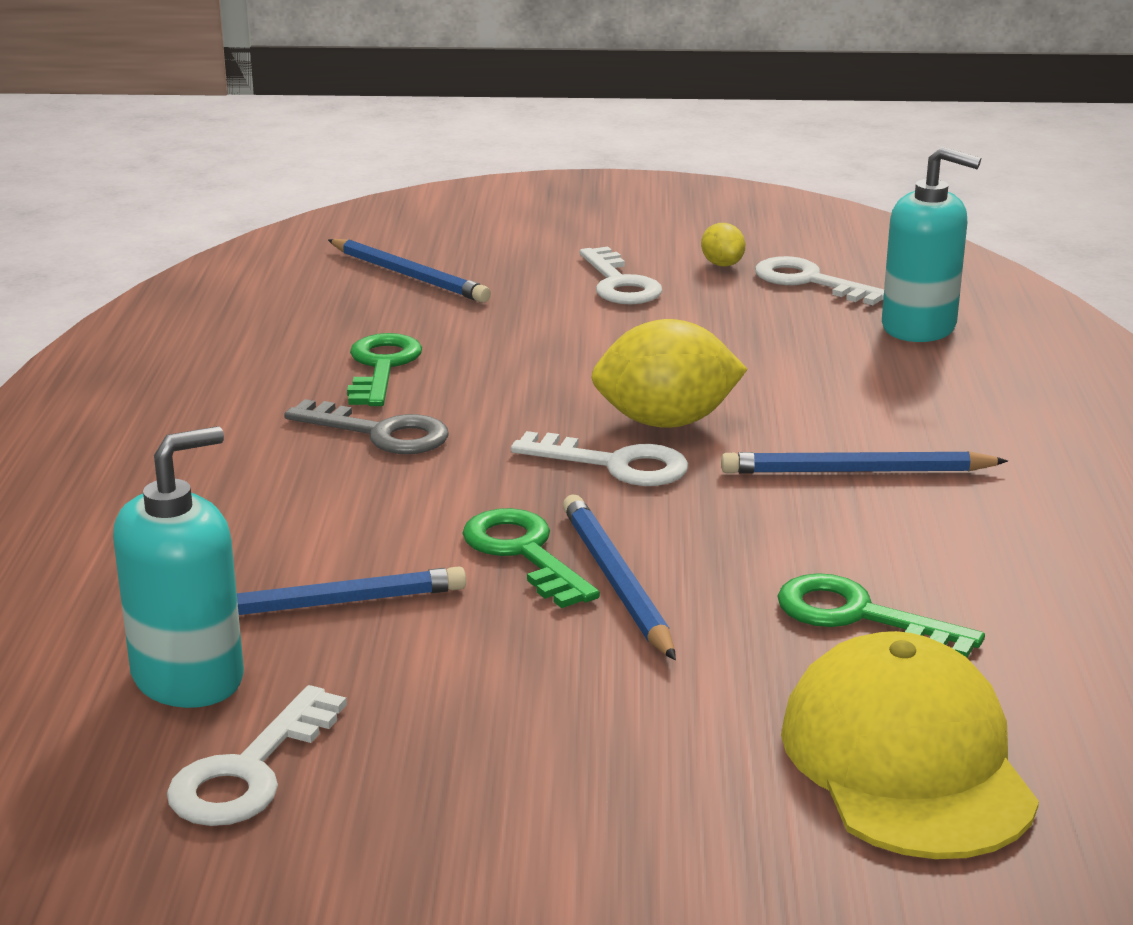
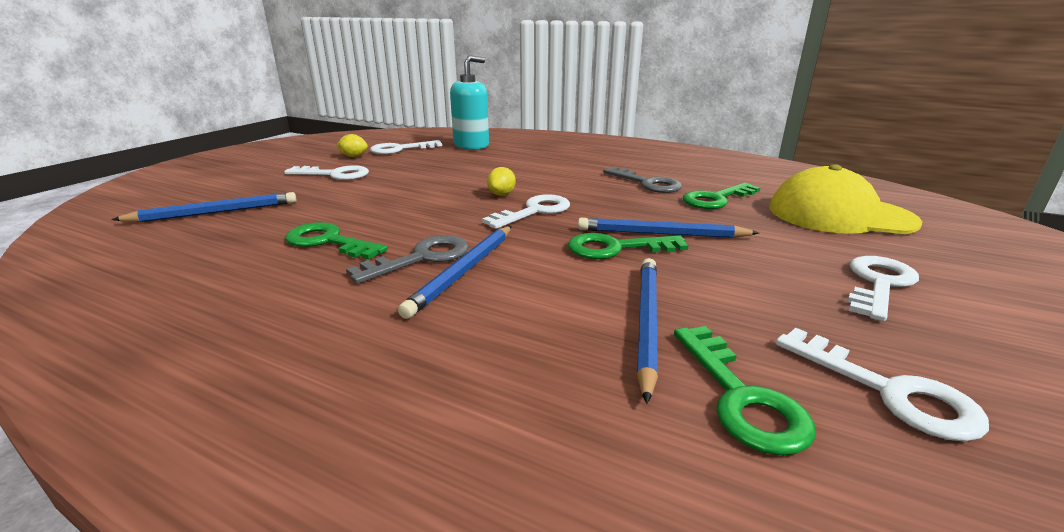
camera: 65 degrees left, 0 degrees up
(188, 677) = (742, 398): turquoise soap dispenser -> green key
(568, 785) = (878, 284): none -> white key
(666, 422) = (501, 194): yellow lemon -> yellow lemon, size x0.48
(857, 471) = (587, 176): blue pencil -> blue pencil (464, 271)
(880, 536) = (647, 183): none -> grey key

